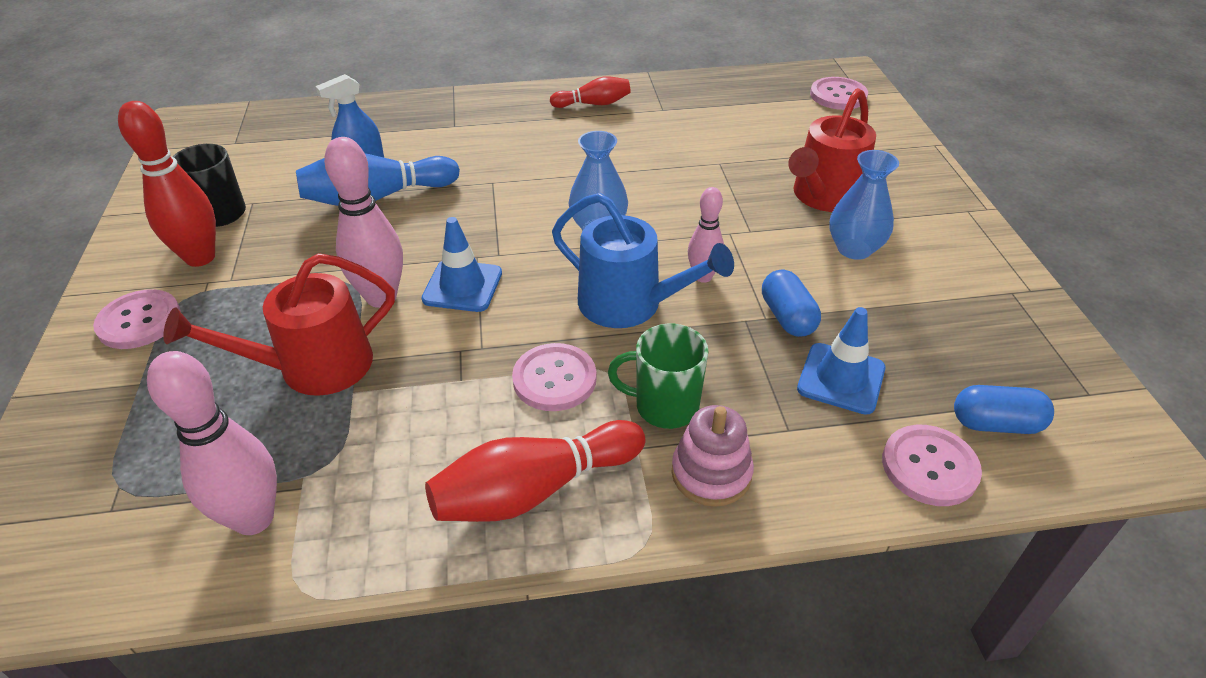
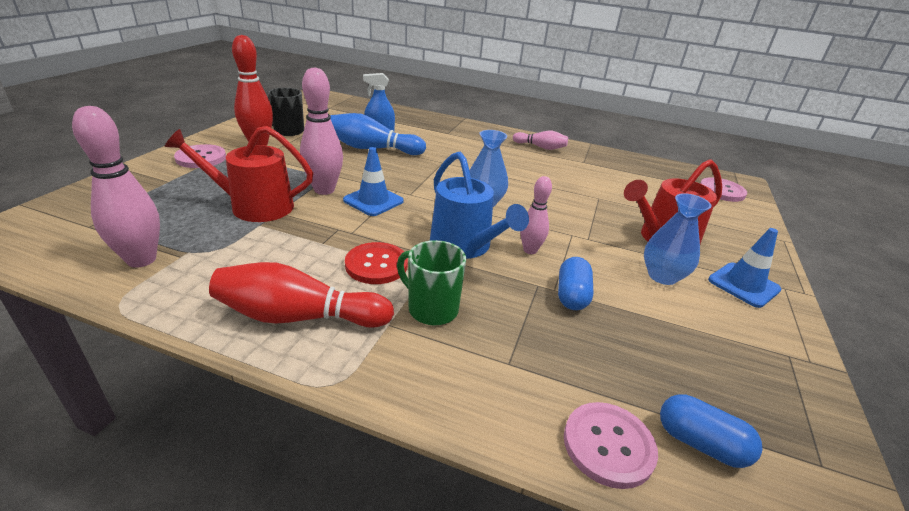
camera: 25 degrees right, 10 degrees down
(554, 379) = (376, 265): pink button -> red button
(593, 104) = (540, 147): red bowling pin -> pink bowling pin
(711, 473) = (424, 363): pink stacking toy -> none
(841, 378) = (581, 349): blue traffic cone -> blue traffic cone (743, 285)

